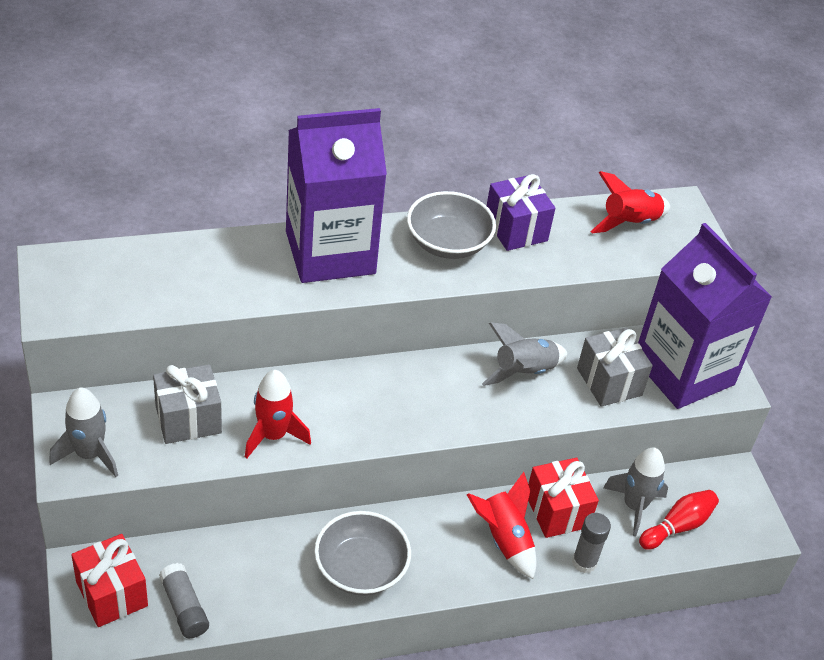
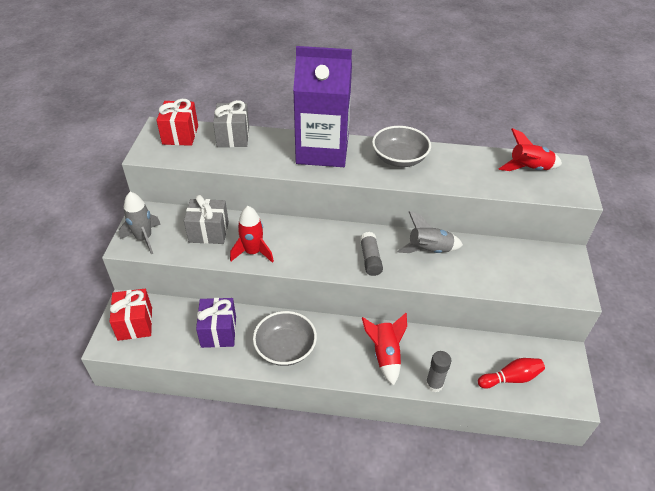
camera: 25 degrees right, 0 degrees up
(184, 608) = (170, 343): grey glue stick -> grey glue stick (370, 259)
(516, 229) = (448, 159): purple gift -> purple gift (218, 332)
(557, 511) = (428, 346): red gift -> red gift (180, 135)
(609, 382) = (486, 269): grey gift -> grey gift (233, 137)
(634, 506) = (484, 357): grey rocket -> none
(683, 371) = (542, 274): purple carton -> none

